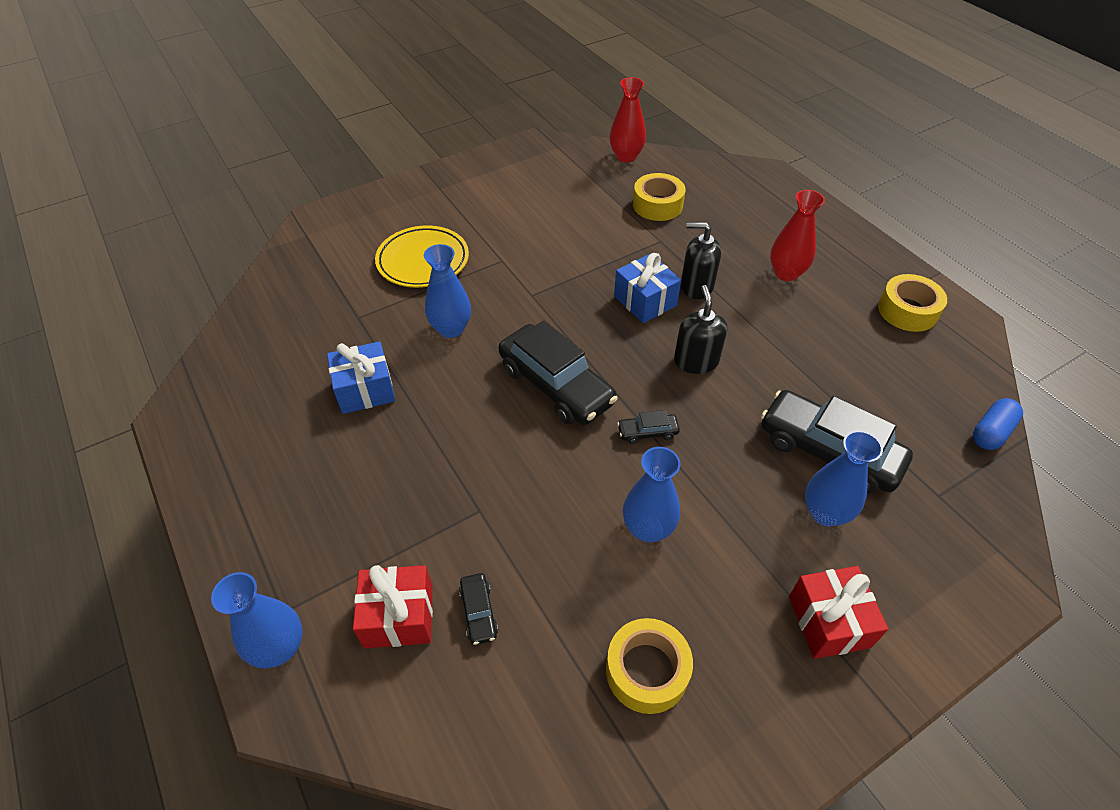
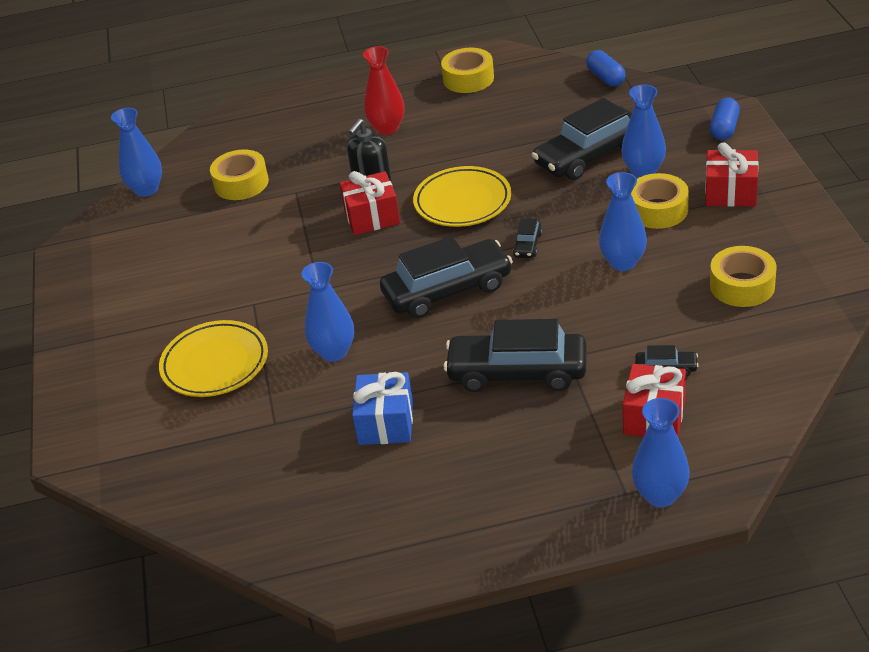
camera: 65 degrees left, 10 degrees down
(448, 472) = (517, 372): none -> black car
(626, 156) = (146, 189): red vase -> blue vase
(645, 301) = (372, 217): blue gift -> red gift
(696, 361) = (462, 202): black soap dispenser -> yellow plate
(757, 544) = (658, 210): none -> yellow tape
(963, 587) = (724, 128): none -> blue capsule

